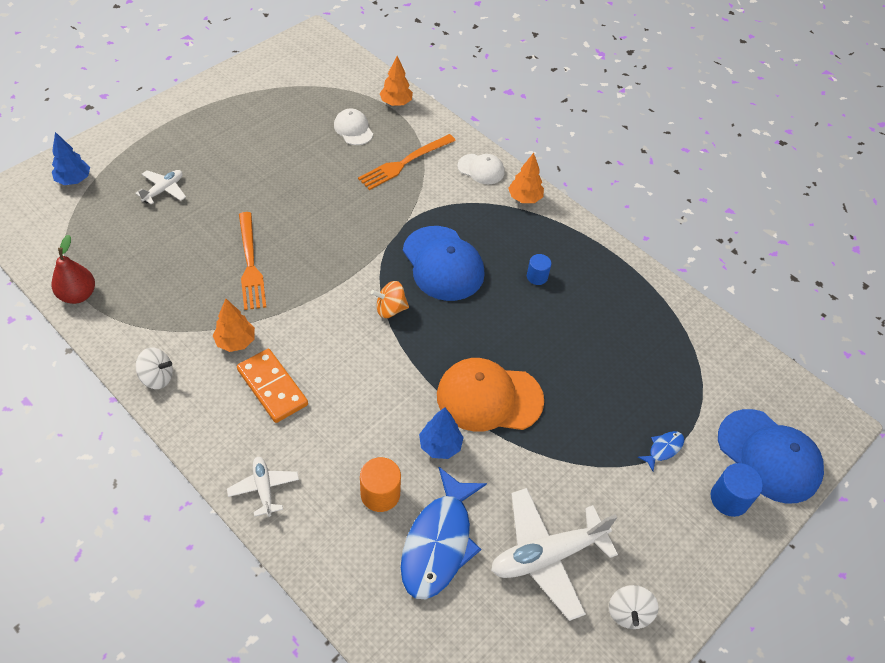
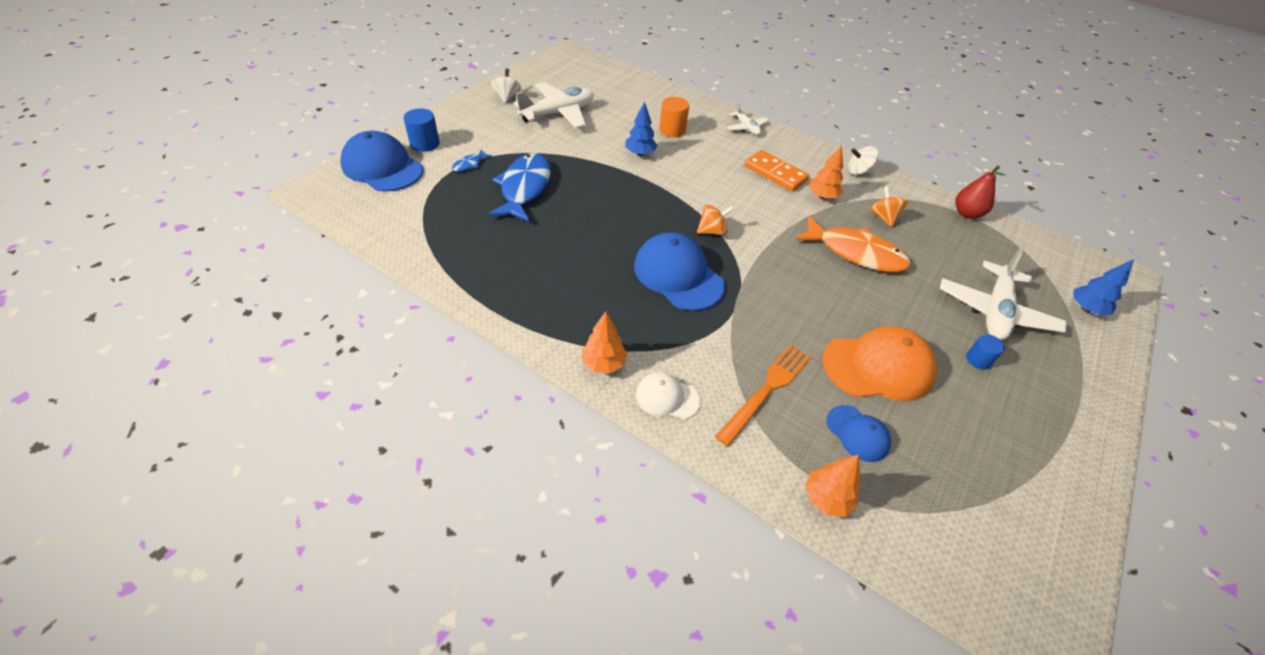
camera: 170 degrees right, 5 degrees down
(164, 190) = (995, 311): white plane -> white plane, size x1.90
(184, 302) = (883, 217): none -> orange spinning top
(250, 264) = (855, 253): orange fork -> orange fish
(353, 129) = (857, 433): white cap -> blue cap
(439, 542) = (627, 114): blue fish -> blue fish (524, 188)
(489, 398) = (610, 181): orange cap -> orange cap (878, 367)
(537, 277) = (579, 275): blue cylinder -> blue cylinder (978, 360)

